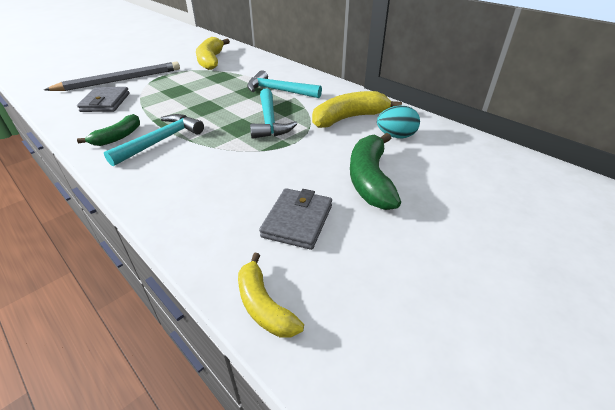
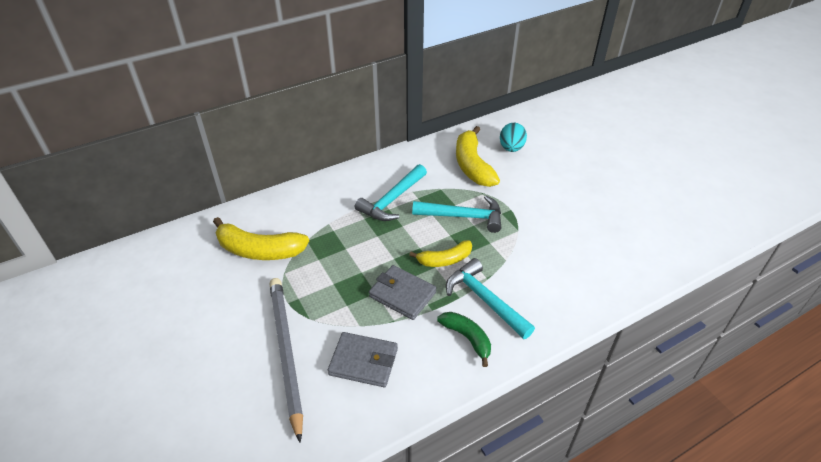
camera: 75 degrees left, 5 degrees up
(264, 305) = (693, 248): yellow banana -> yellow banana (445, 260)
(297, 221) = (618, 222): grey wallet -> grey wallet (402, 294)
(370, 179) = (571, 177): green banana -> none

